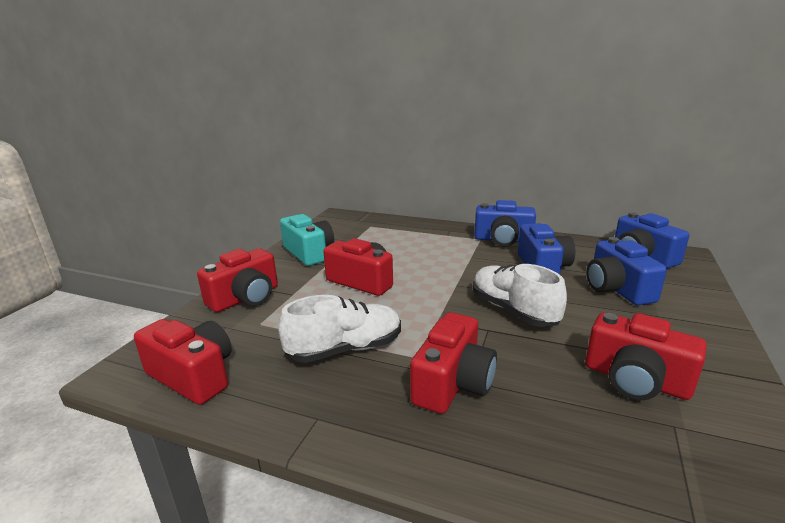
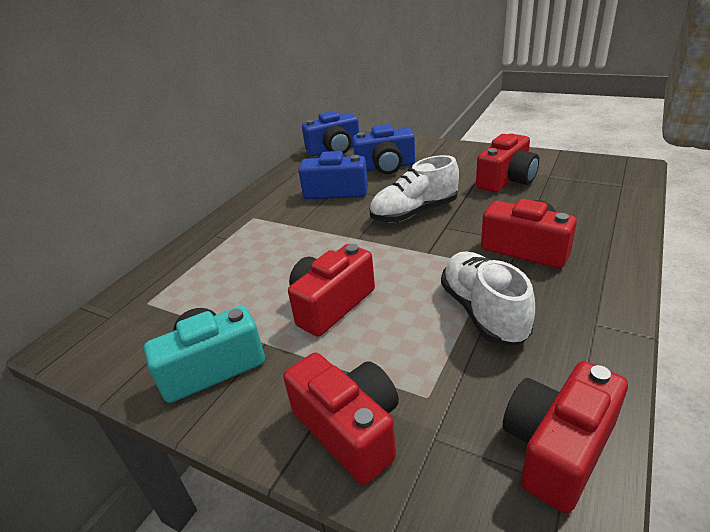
camera: 80 degrees left, 10 degrees up
(503, 240) = (264, 204): blue camera -> none

